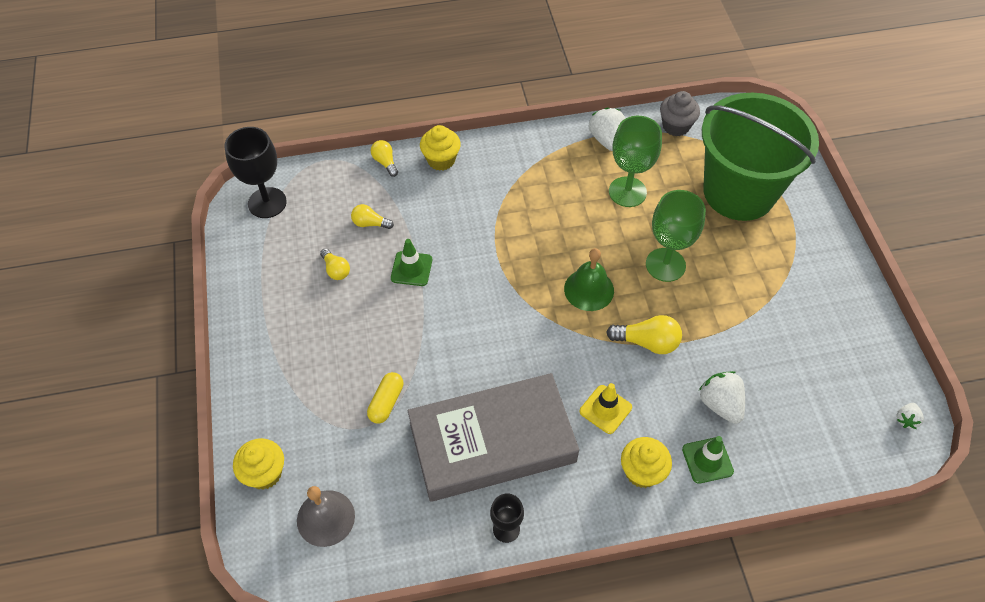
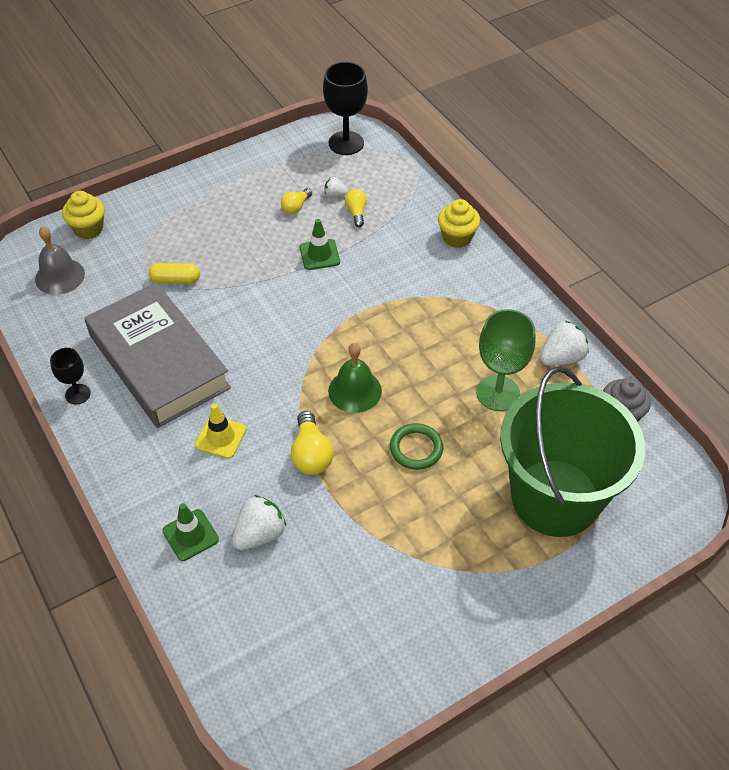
camera: 70 degrees right, 5 degrees down
(385, 162) = (432, 201): yellow light bulb -> none
(642, 472) = (162, 482): yellow cupcake -> none
(665, 265) = (416, 448): green goblet -> green ring
(906, 419) = (304, 728): white strawberry -> white strawberry (335, 195)

